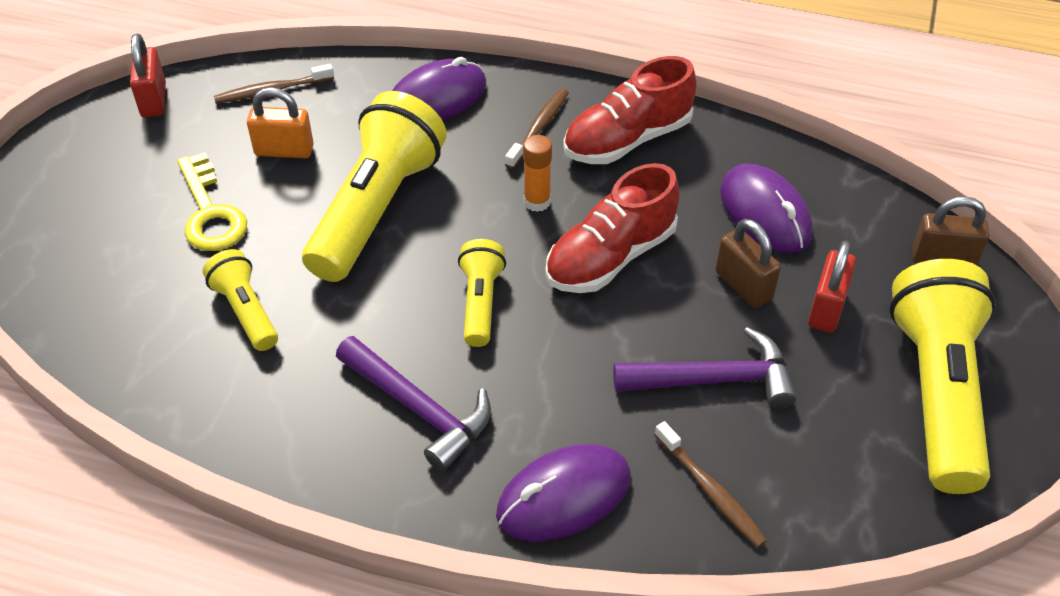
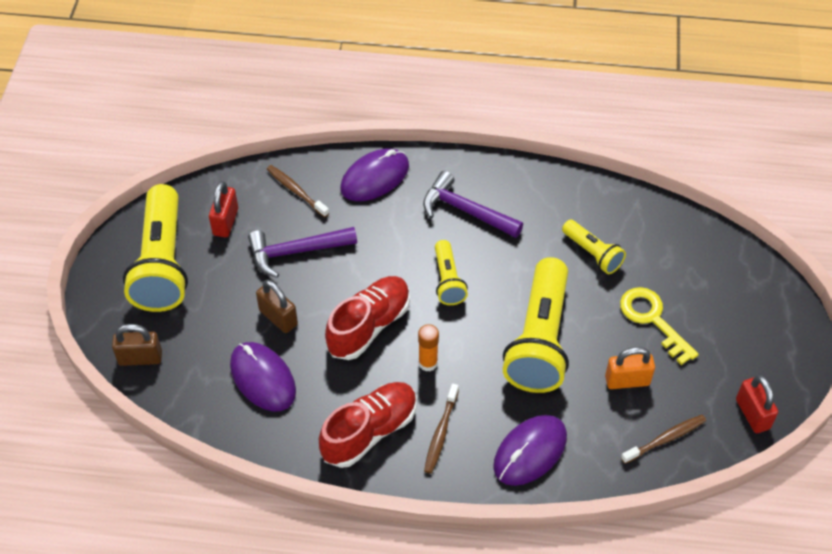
camera: 170 degrees right, 5 degrees up
(826, 308) = (224, 309): red padlock -> red padlock (225, 222)

